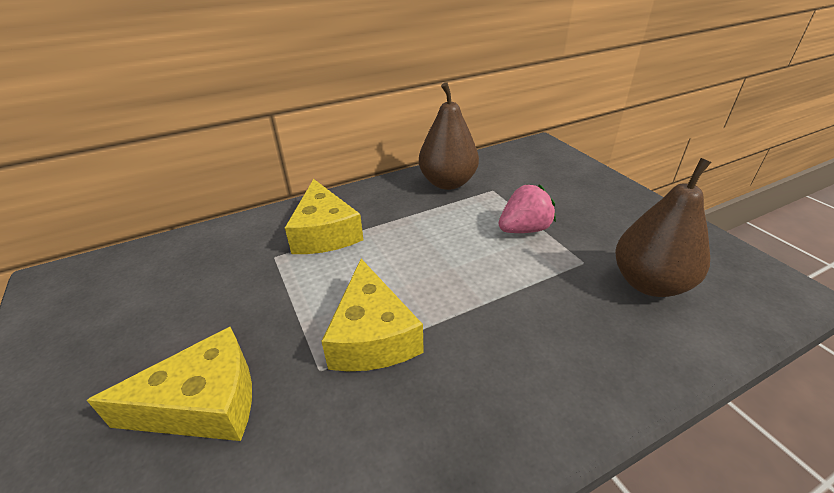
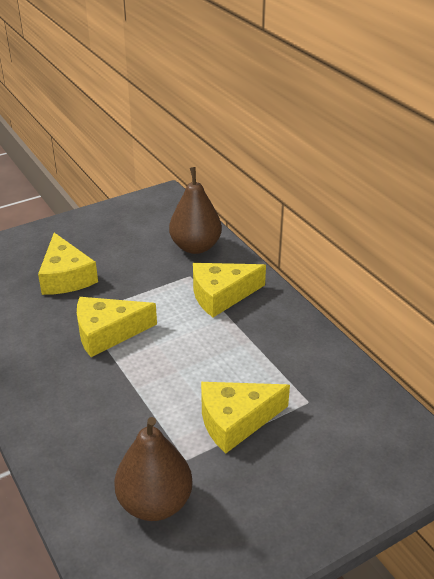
camera: 85 degrees right, 0 degrees up
(447, 183) = (317, 366): brown pear -> brown pear (195, 247)
(524, 229) = (235, 421): pink strawberry -> yellow cheese

